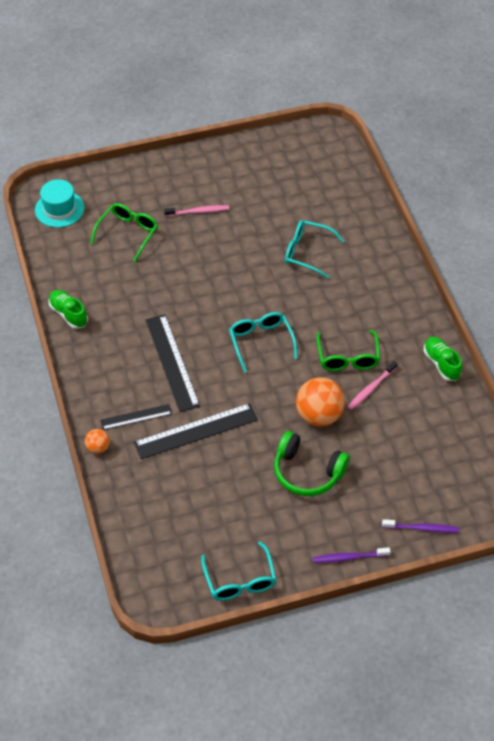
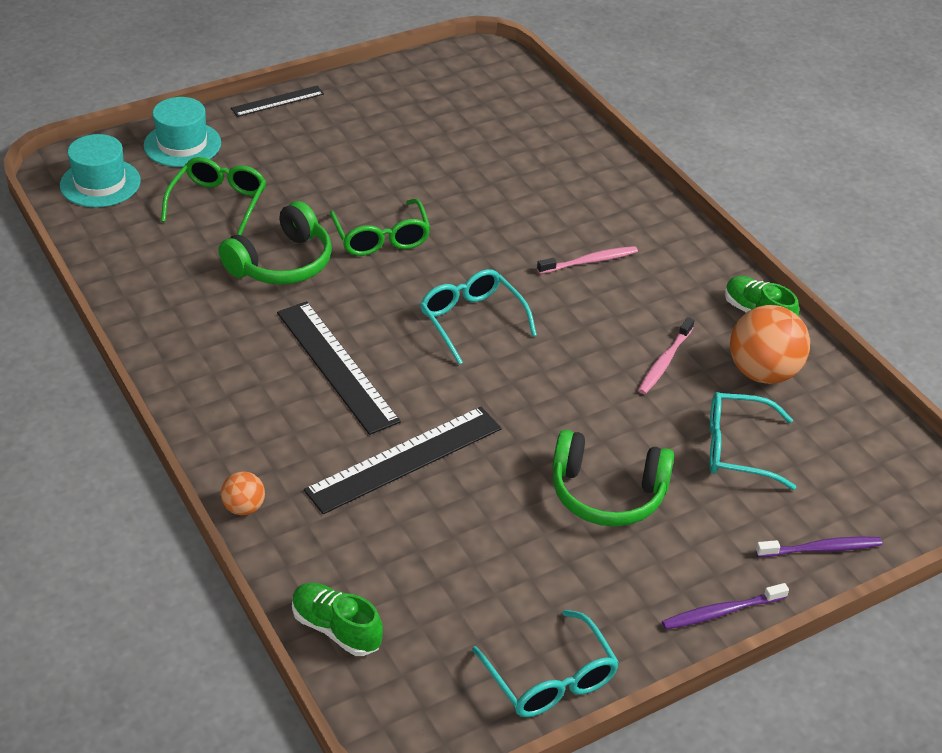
camera: 15 degrees left, 10 degrees down
(68, 314) = (147, 320): green shoe -> green shoe (336, 628)
(115, 185) = (182, 144): none -> turquoise hat
(136, 417) = (298, 452): black ruler -> black ruler (277, 101)
(156, 284) = (282, 263): none -> green headphones
(198, 211) = (322, 164): pink toothbrush -> pink toothbrush (590, 261)
(307, 252) = (504, 197): turquoise glasses -> turquoise glasses (737, 449)
(319, 415) = (597, 409): orange ball -> orange ball (763, 372)
(348, 357) = (613, 325): green glasses -> green glasses (381, 237)

